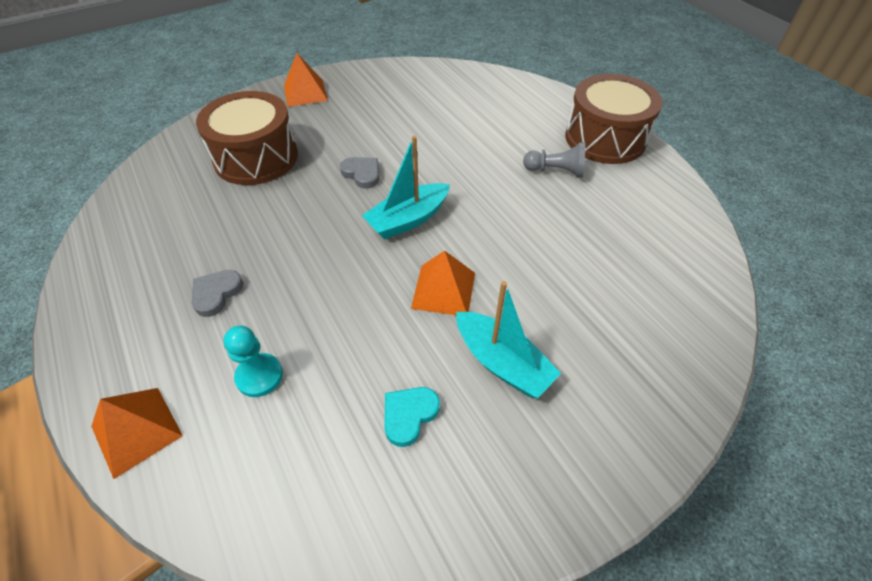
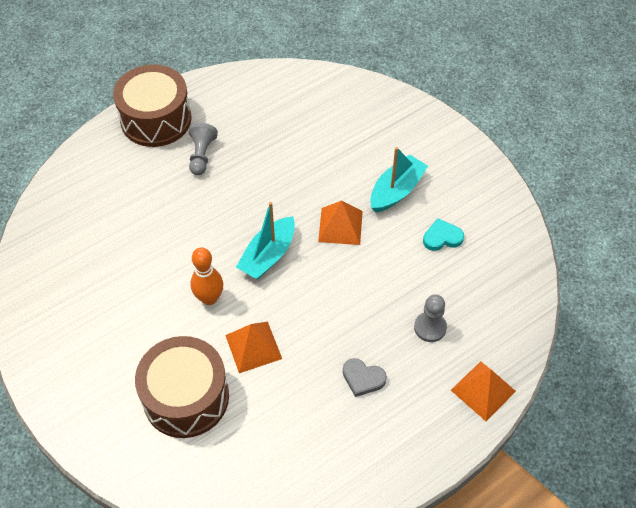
camera: 95 degrees left, 5 degrees up
(259, 376) = (430, 327): turquoise pawn -> grey pawn
(305, 93) = (65, 377): orange pyramid -> orange pyramid (253, 347)
(362, 174) = (209, 298): grey heart -> orange bowling pin
(408, 220) = (268, 255): turquoise boat -> turquoise boat turned 75 degrees clockwise
(409, 415) = (442, 237): turquoise heart -> turquoise heart turned 135 degrees clockwise

